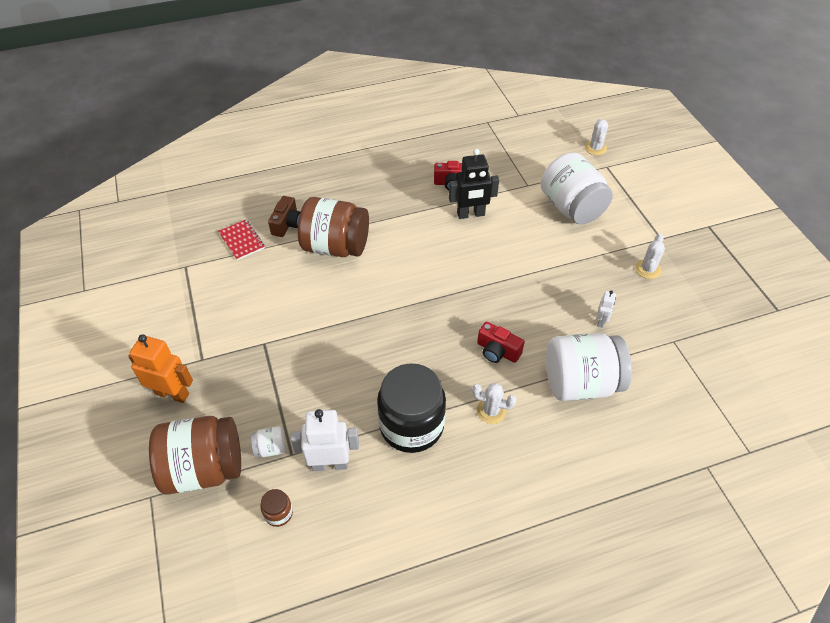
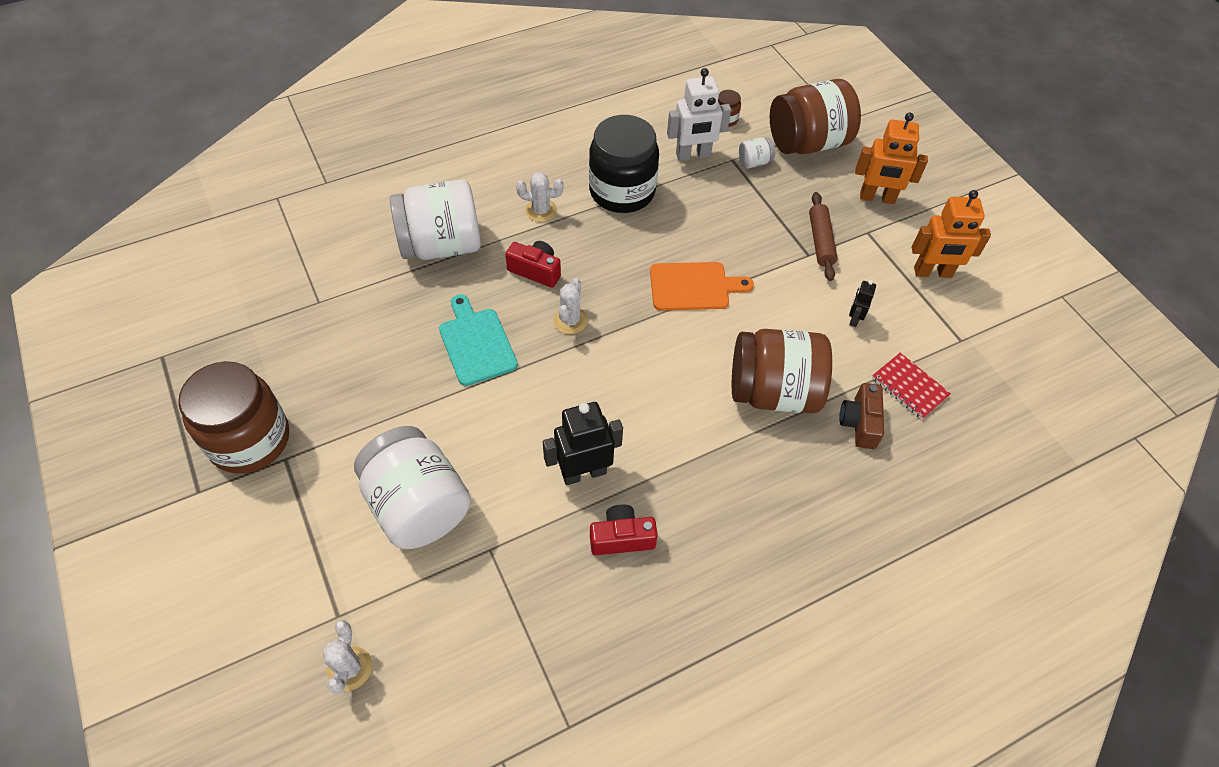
camera: 170 degrees right, 5 degrees up
(170, 318) = (932, 273): none -> orange robot
(247, 355) = (820, 241): none -> brown rolling pin
(254, 288) = (854, 319): none -> black robot
(369, 325) = (694, 286): none -> orange cutting board
(543, 297) = (476, 343): none -> turquoise cutting board
(601, 321) = (404, 318): white robot -> none
(647, 269) = (322, 400): white cactus -> white cactus (570, 320)
(688, 250) = (249, 440): none -> brown jar

